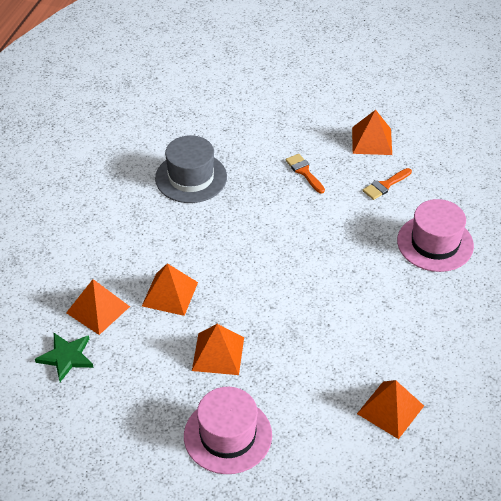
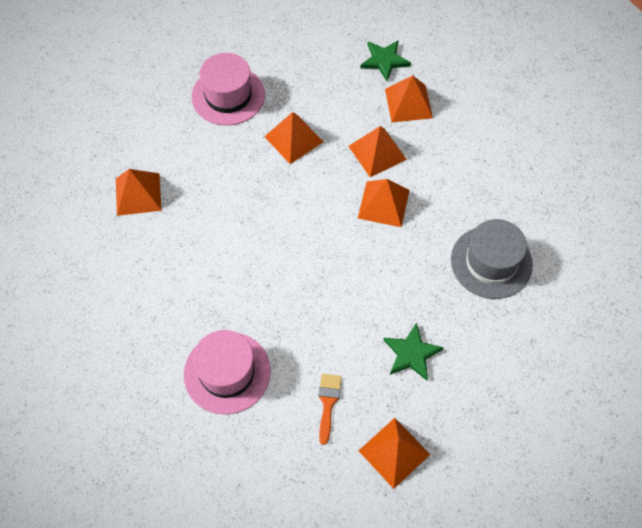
camera: 135 degrees right, 15 degrees up
(212, 258) = (383, 204): none -> orange pyramid
(304, 172) = (411, 354): orange brush -> green star

